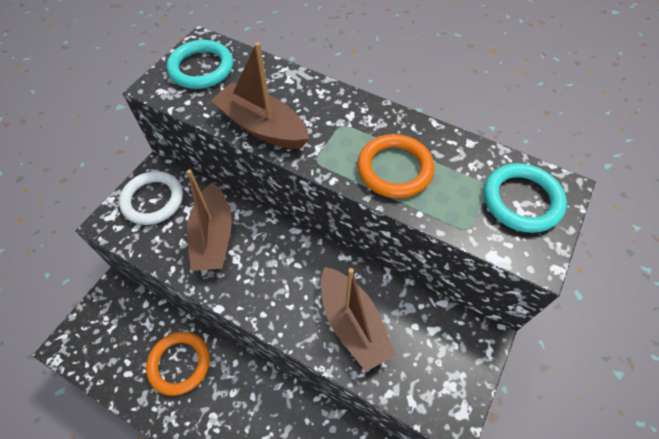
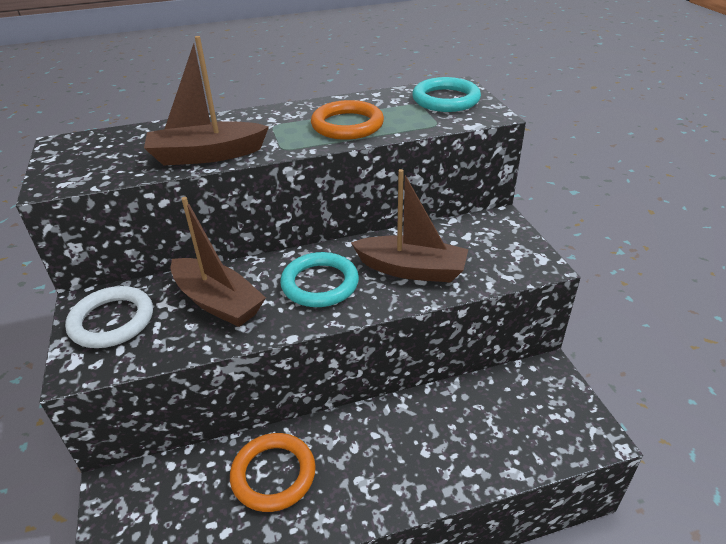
camera: 45 degrees left, 20 degrees down
(201, 68) = (87, 154): turquoise ring -> turquoise ring (320, 284)

